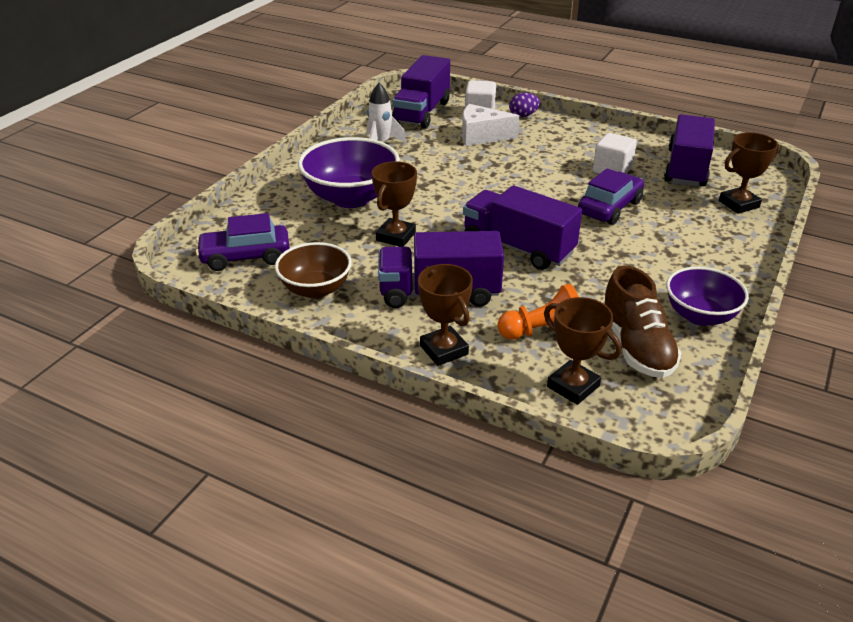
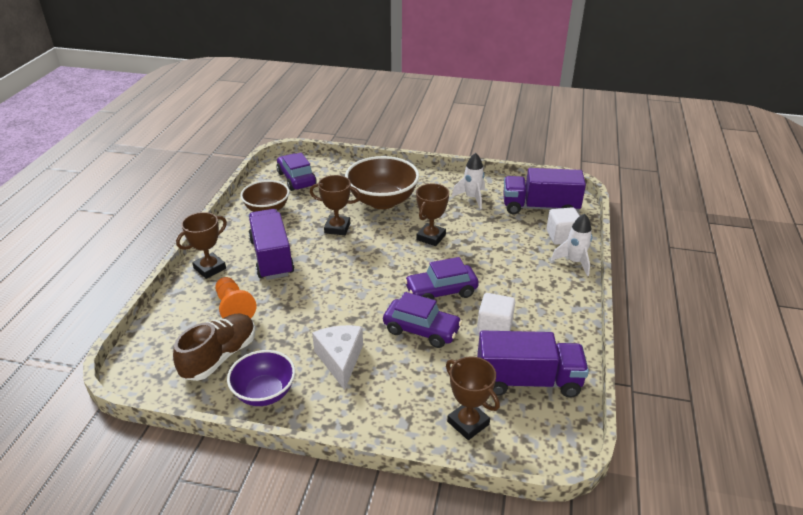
camera: 75 degrees right, 0 degrees up
(351, 198) = (382, 201): purple bowl -> brown bowl
(481, 136) = (516, 244): white cheese -> white cheese (340, 360)
(518, 247) = (340, 285): purple truck -> none
(523, 115) = (574, 262): purple egg -> white rocket
(549, 188) = (441, 291): none -> purple car
(573, 386) = (174, 328): brown trophy -> brown trophy (431, 237)
(636, 347) = (220, 357): brown shoe -> brown shoe turned 150 degrees clockwise

